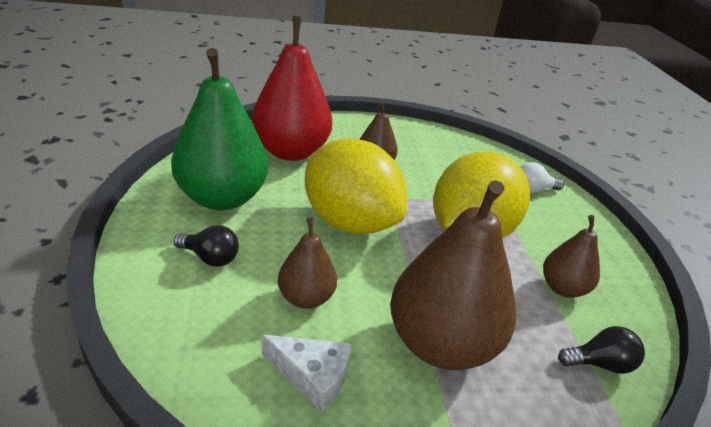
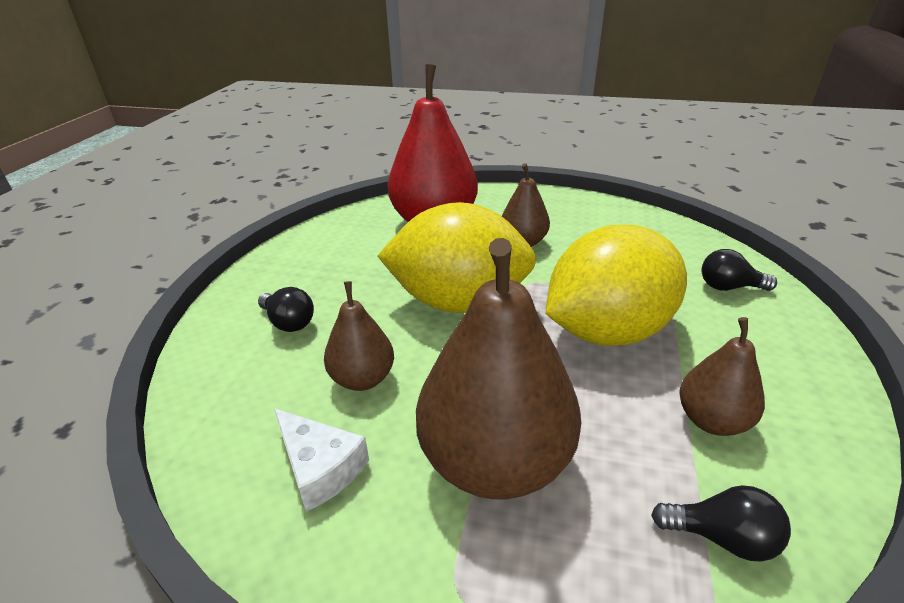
camera: 25 degrees right, 0 degrees up
(222, 198) = (335, 264): green pear -> none
(349, 222) = (458, 302): yellow lemon -> yellow lemon turned 60 degrees counterclockwise
(533, 190) = (728, 287): white light bulb -> black light bulb

